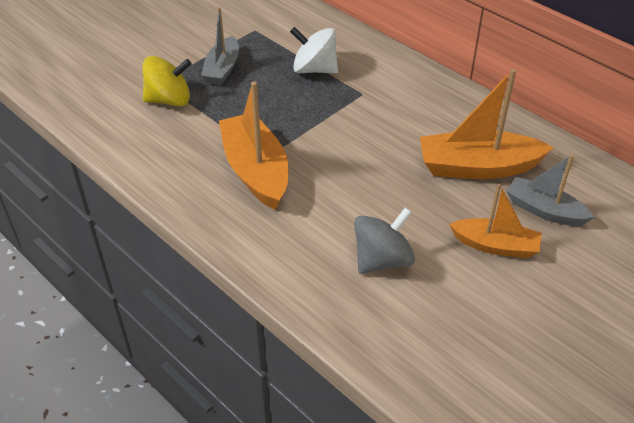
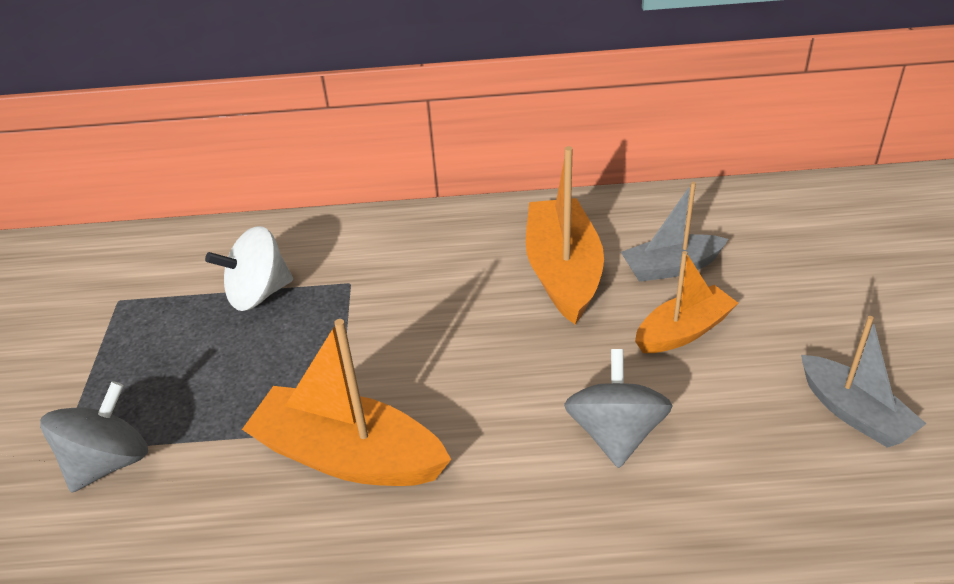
camera: 45 degrees left, 5 degrees down
(169, 100) = (109, 462): yellow spinning top -> grey spinning top
(222, 69) = (135, 372): grey boat -> grey boat (854, 413)
(477, 167) = (563, 272): orange boat -> orange boat turned 135 degrees clockwise

